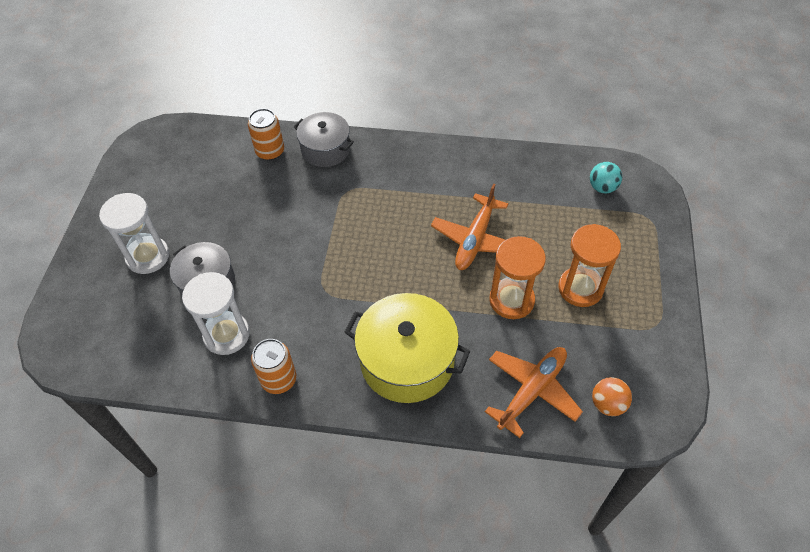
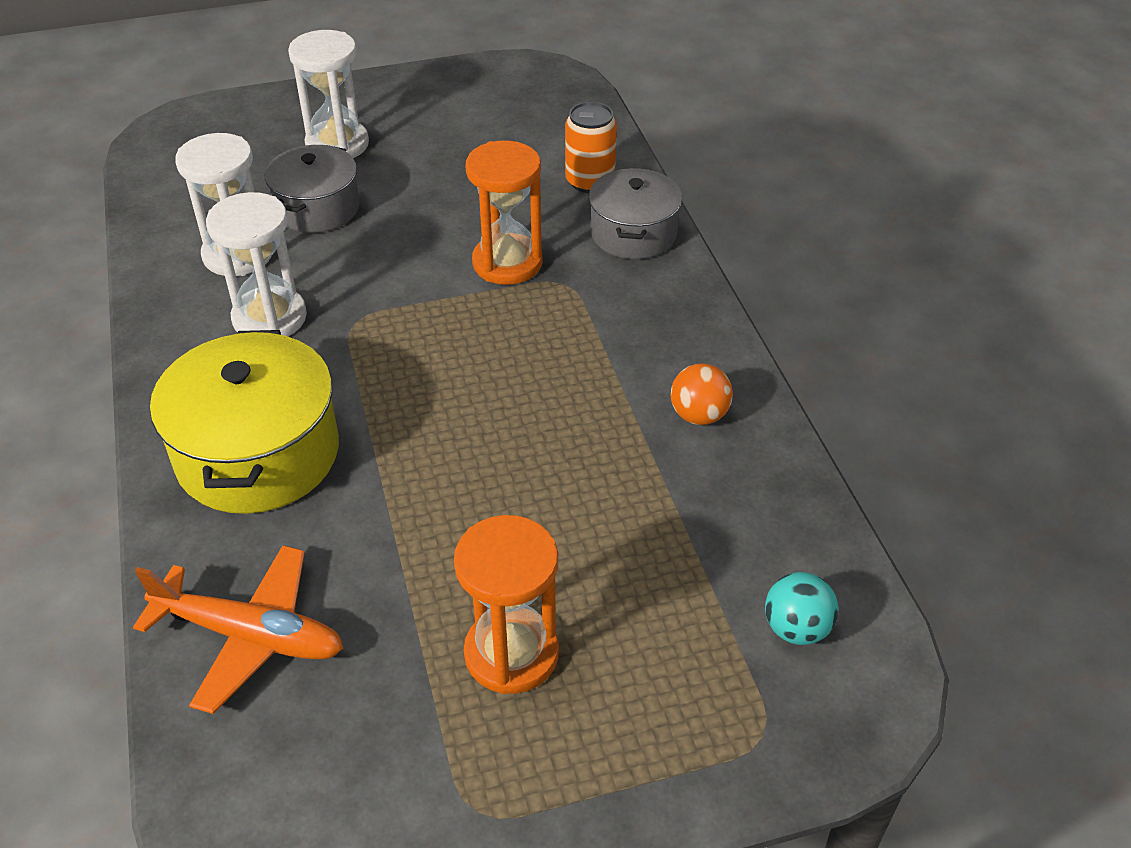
camera: 65 degrees right, 10 degrees down
(279, 379) = (180, 328): orange can -> none
(297, 331) = (269, 318): none -> white hourglass
(475, 239) = (547, 466): orange plane -> none
(511, 300) = (436, 554): orange hourglass -> orange hourglass (507, 263)
(607, 404) = (256, 763): orange ball -> orange ball (699, 415)

